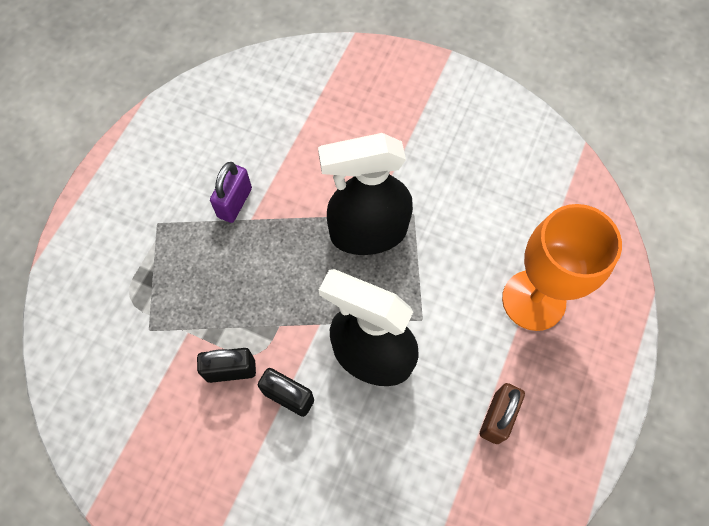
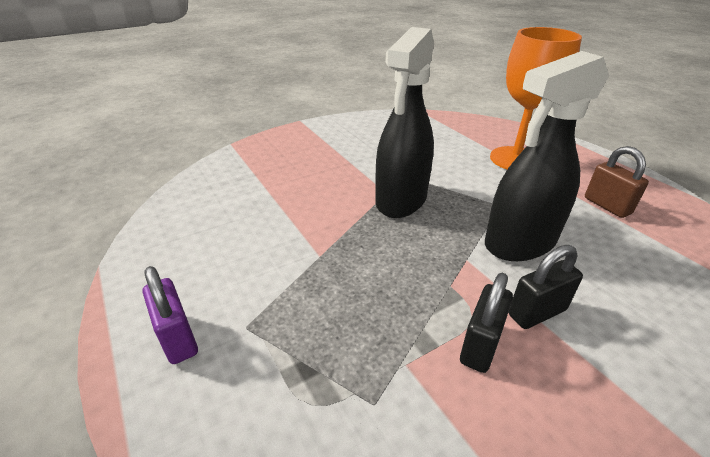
camera: 55 degrees left, 30 degrees down
(234, 203) = (291, 258): purple padlock -> purple padlock (178, 338)

